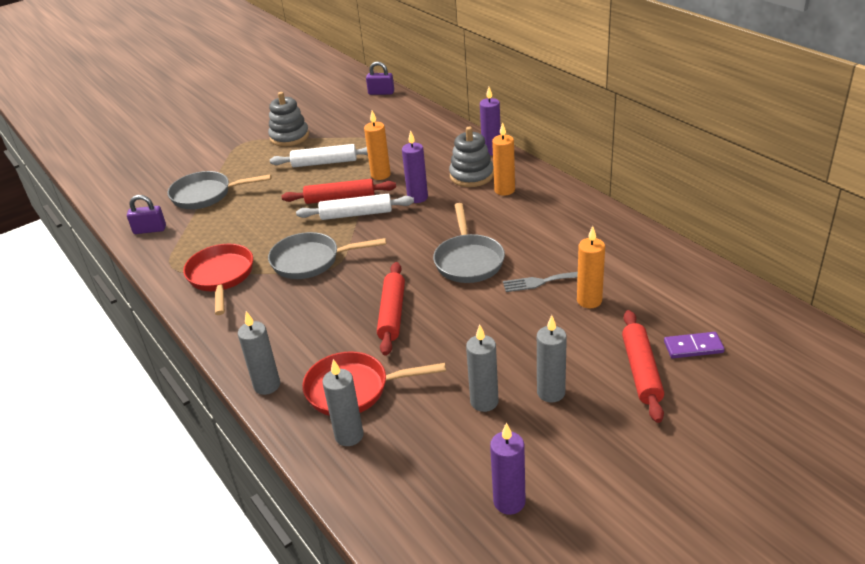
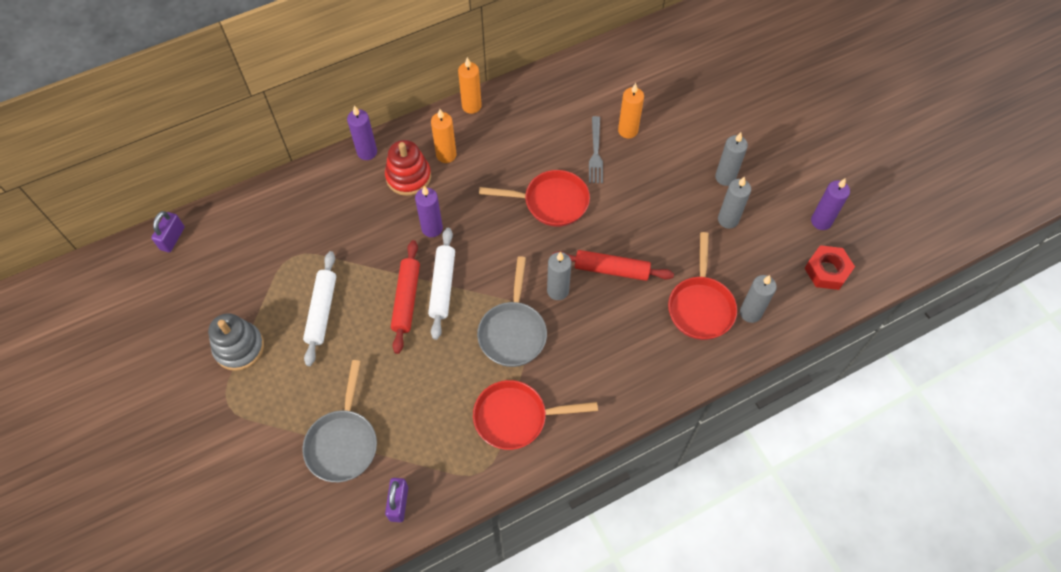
camera: 85 degrees left, 25 degrees up
(267, 385) = (685, 372): grey candle -> grey candle (558, 291)
(380, 175) = (373, 257): orange candle -> orange candle (471, 106)
(425, 514) = (827, 271): none -> red nut
(468, 260) = (551, 202): grey pan -> red pan
(471, 175) = (408, 177): grey stacking toy -> red stacking toy
(641, 371) = (712, 120): red rolling pin -> none
(693, 347) = (693, 85): purple domino -> none

